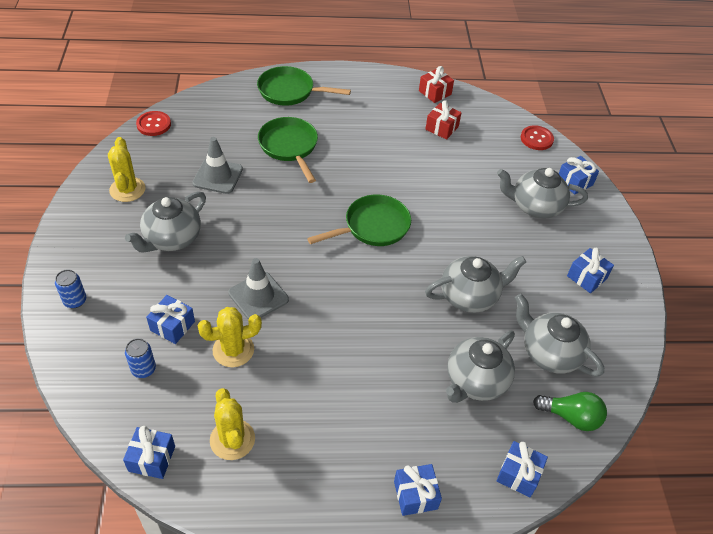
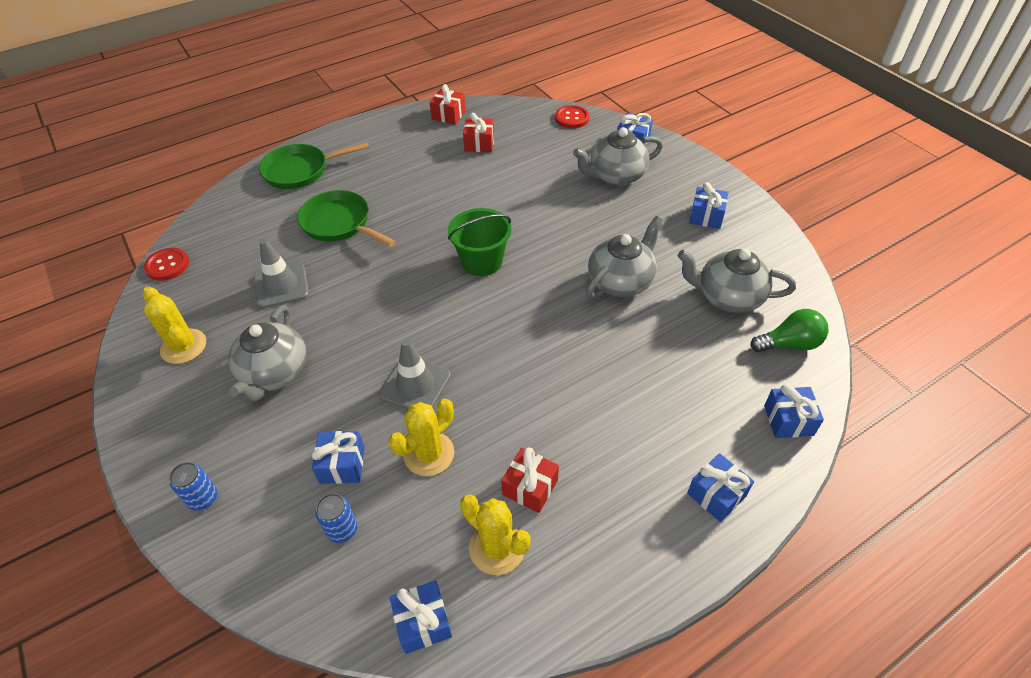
camera: 25 degrees left, 0 degrees up
(284, 412) = (530, 487): none -> red gift
(373, 227) = (482, 261): green pan -> green bucket
(475, 381) = (686, 356): grey teapot -> none

